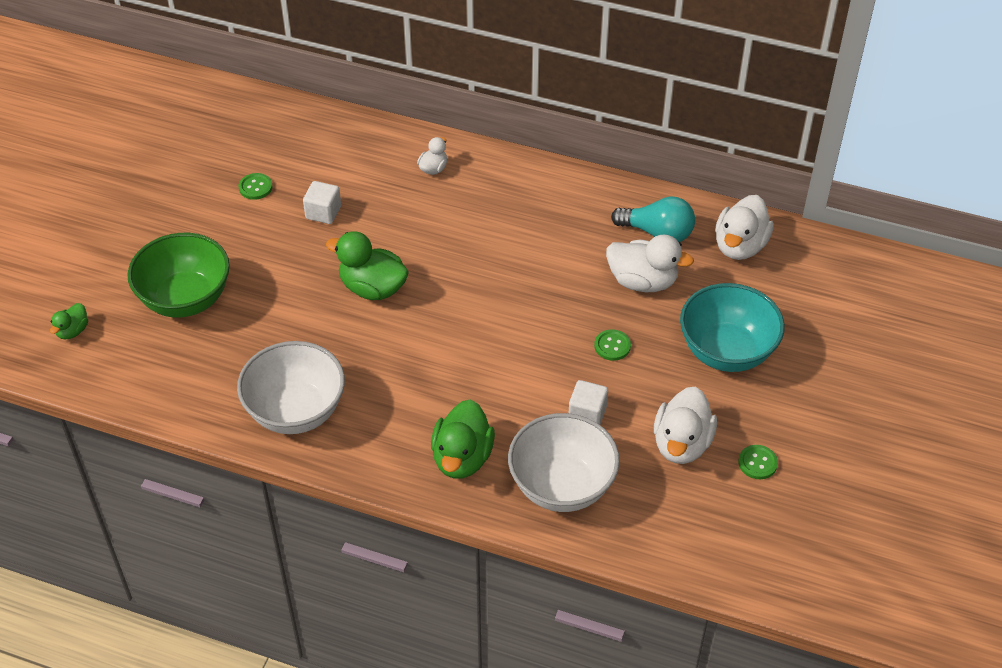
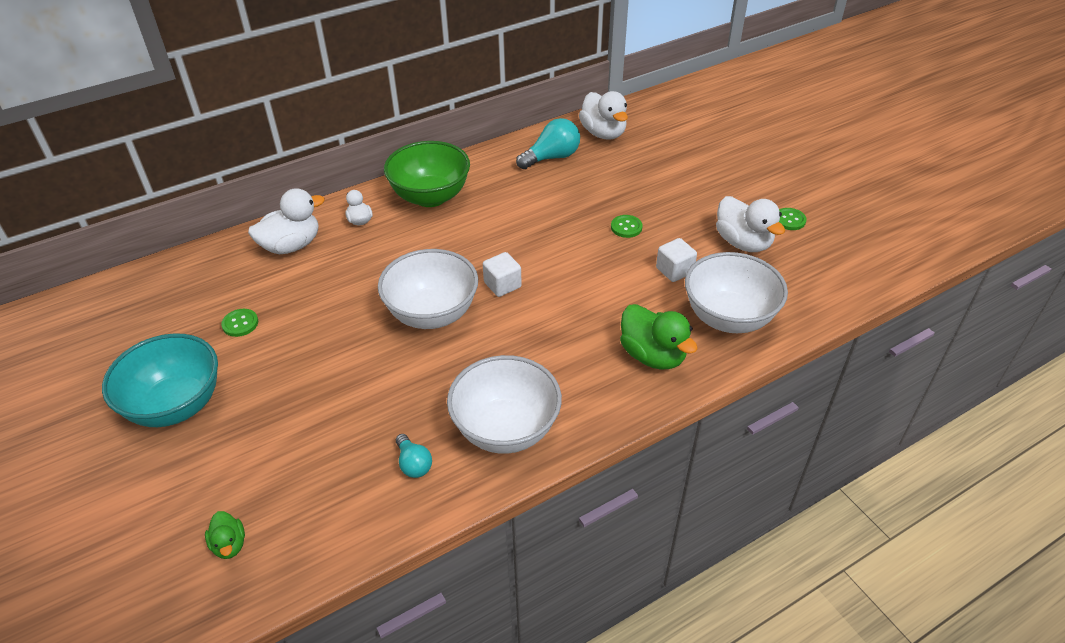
camera: 50 degrees left, 5 degrees down
(186, 299) = (299, 436): green bowl -> green bowl (430, 197)
(217, 379) = (413, 464): none -> turquoise light bulb
(323, 212) = (321, 299): white cube -> white cube (502, 285)
(372, 288) = (432, 314): green duck -> white bowl
(643, 281) = (585, 185): white duck -> white duck (291, 245)
(726, 351) = (684, 183): turquoise bowl -> turquoise bowl (176, 405)

